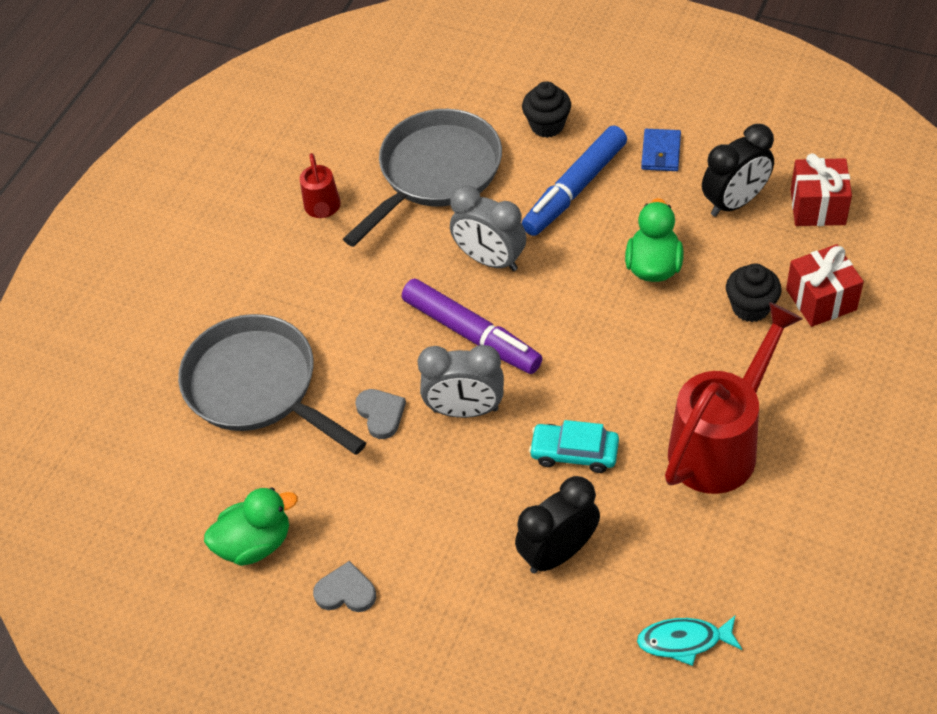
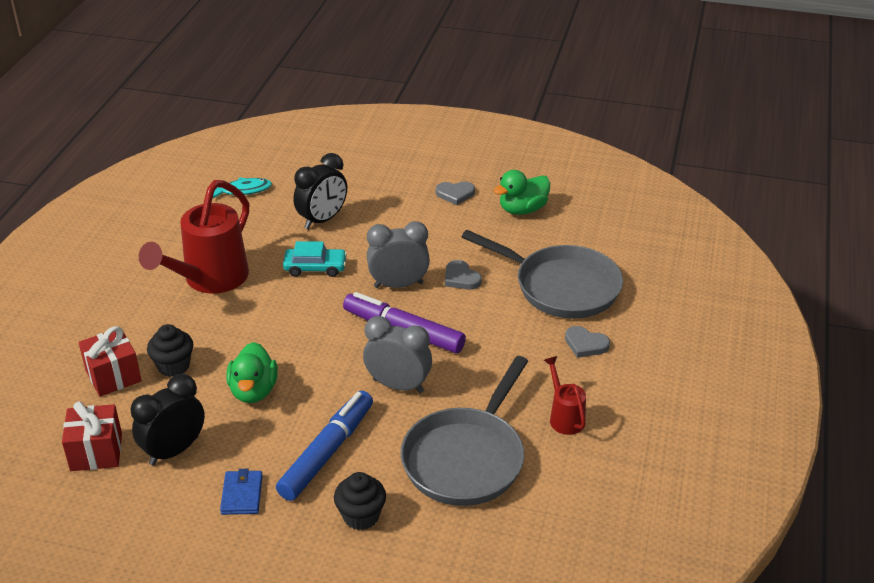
camera: 165 degrees right, 15 degrees down
(263, 297) = (585, 344): none -> grey heart

